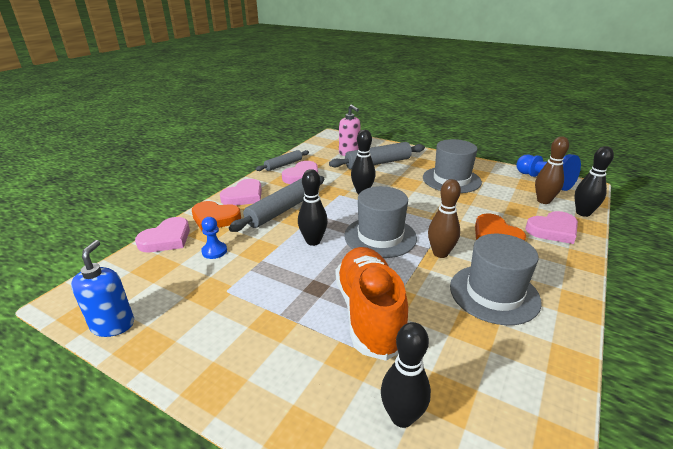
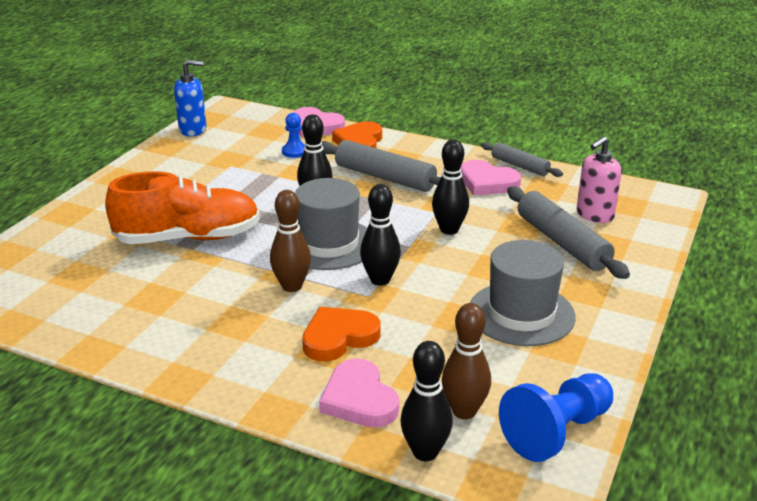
camera: 85 degrees right, 0 degrees up
(244, 196) = (416, 151): pink heart -> none
(402, 417) = (67, 253): black bowling pin -> black bowling pin (380, 280)
(494, 293) = (208, 318): grey hat -> none

